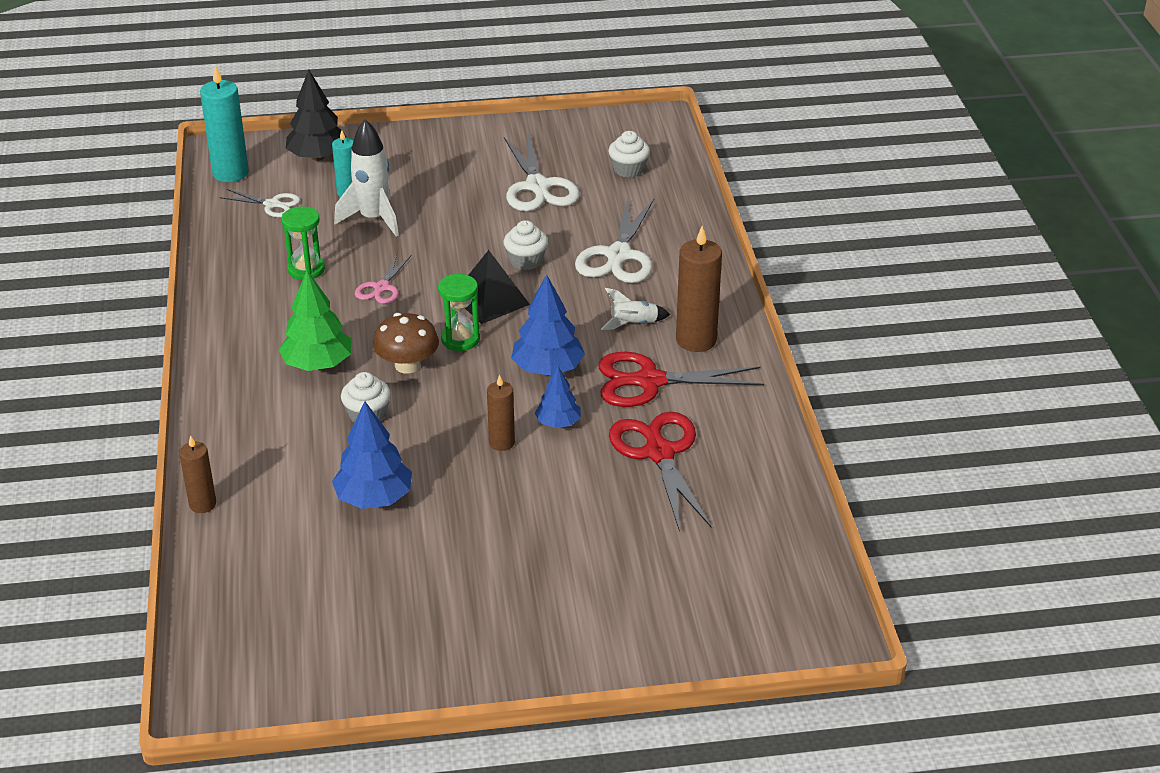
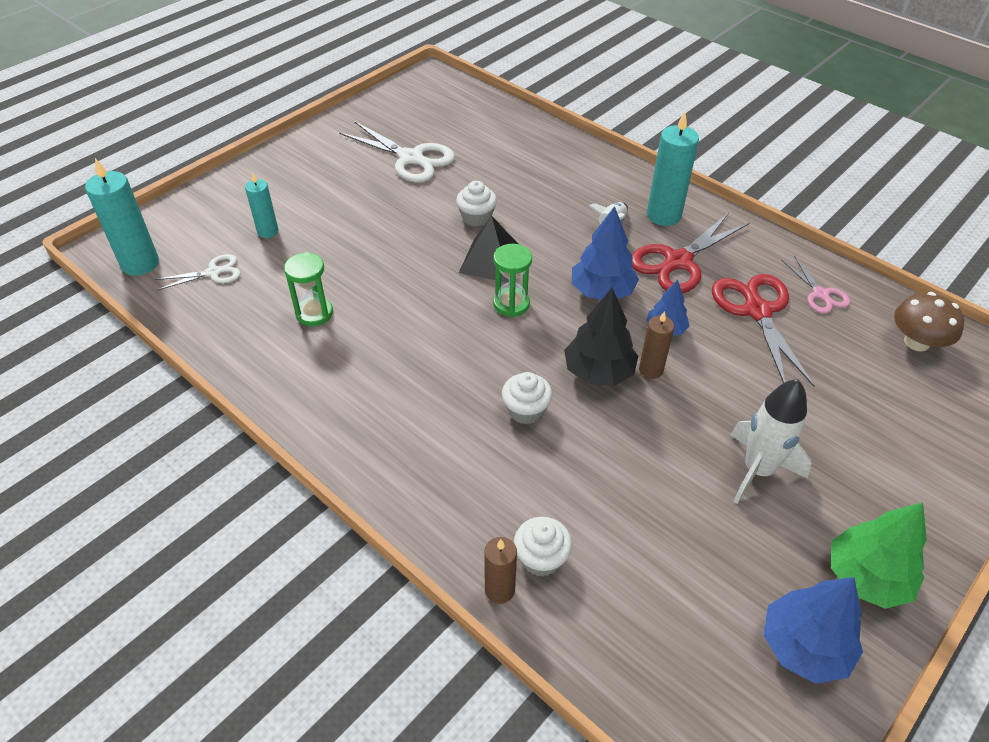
camera: 40 degrees left, 10 degrees up
(318, 157) = (204, 214): black tree -> black tree (599, 372)
(318, 364) = (429, 390): green tree -> green tree (866, 577)
(373, 219) = (317, 242): white rocket -> white rocket (757, 470)
(374, 498) = (627, 481): blue tree -> blue tree (804, 646)
(382, 288) = (396, 295): pink scissors -> pink scissors (820, 294)
(407, 365) = (500, 348): brown mushroom -> brown mushroom (916, 342)
(618, 255) = (533, 181): white scissors -> none
(628, 169) = (457, 118): white cupcake -> white cupcake (541, 558)
(659, 453) = (757, 311): red scissors -> red scissors turned 45 degrees clockwise
(696, 340) = (664, 215): brown candle -> turquoise candle

